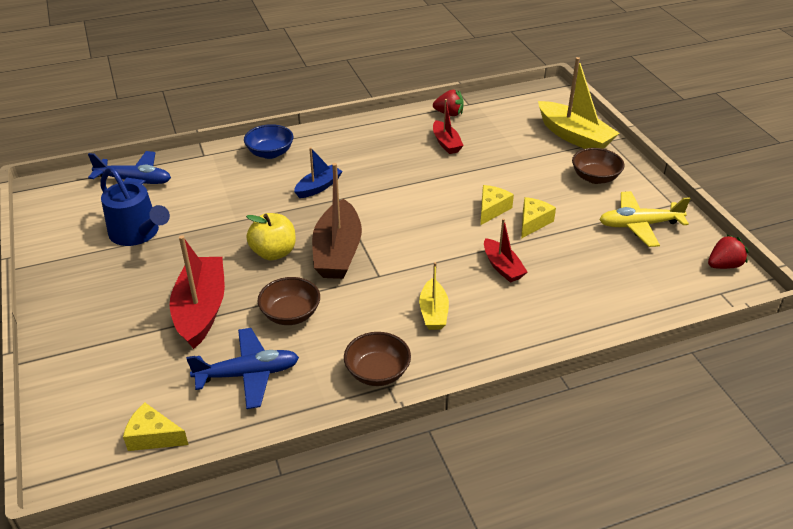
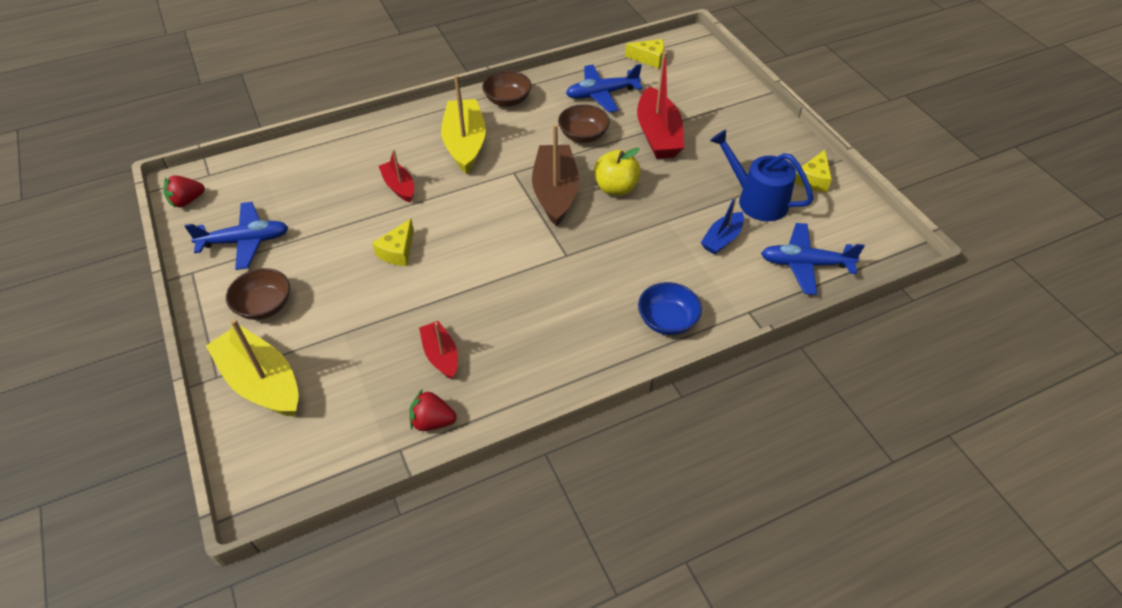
camera: 175 degrees right, 10 degrees up
(318, 187) = (592, 269): blue boat -> blue boat (722, 239)
(433, 312) = (465, 144): yellow boat -> yellow boat, size x1.78
(533, 222) = (357, 237): yellow cheese -> yellow cheese (813, 179)
(639, 225) = (245, 241): yellow plane -> blue plane

